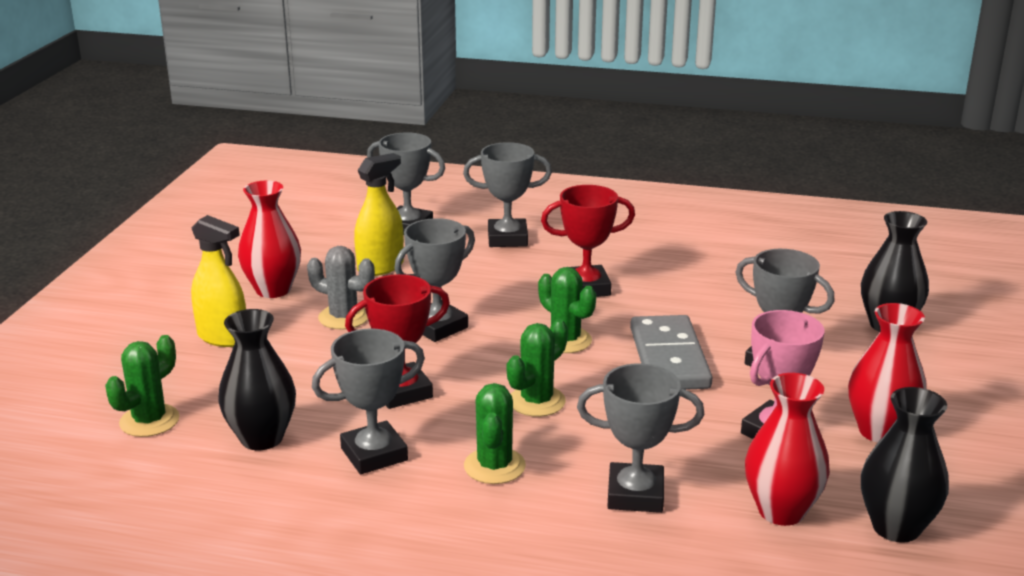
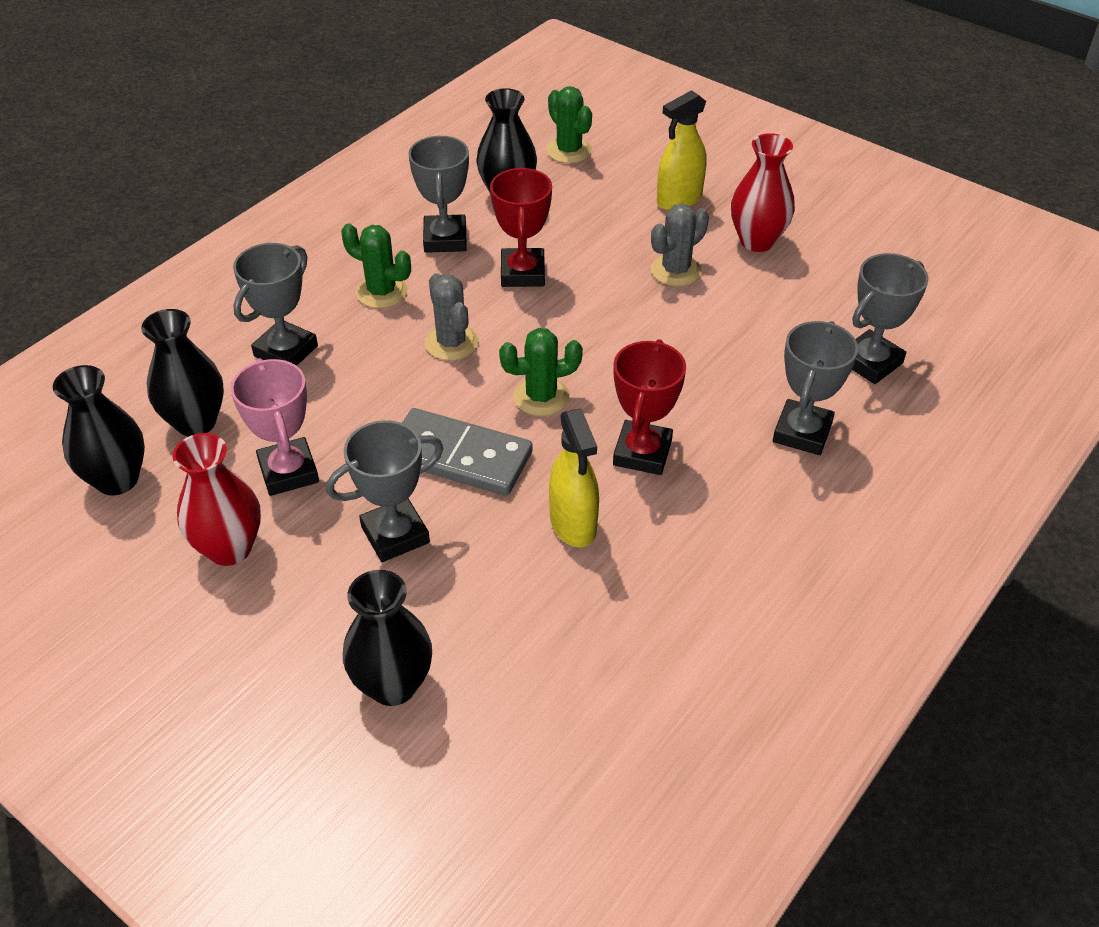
camera: 115 degrees right, 20 degrees up
(380, 267) = (773, 317): yellow spray bottle -> yellow spray bottle (573, 524)
(437, 327) = (621, 322): grey trophy -> none
(537, 401) = (451, 343): green cactus -> grey cactus
(781, 511) = (196, 422): red vase -> black vase

